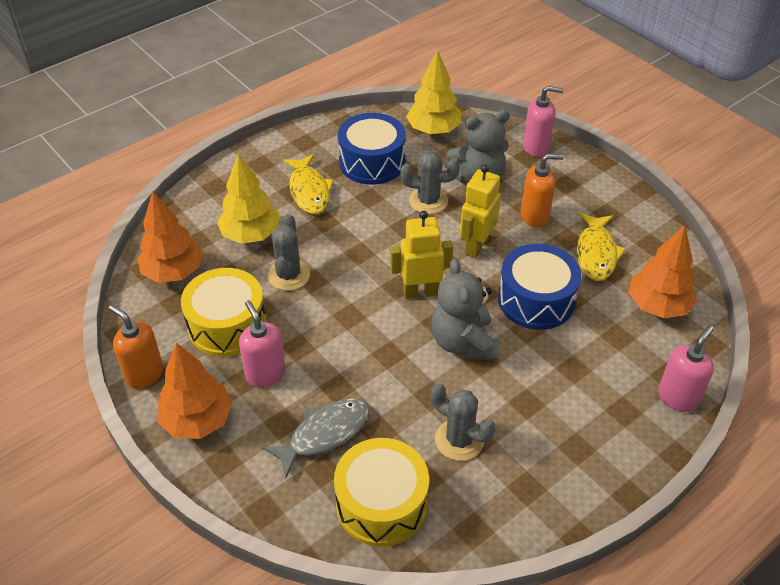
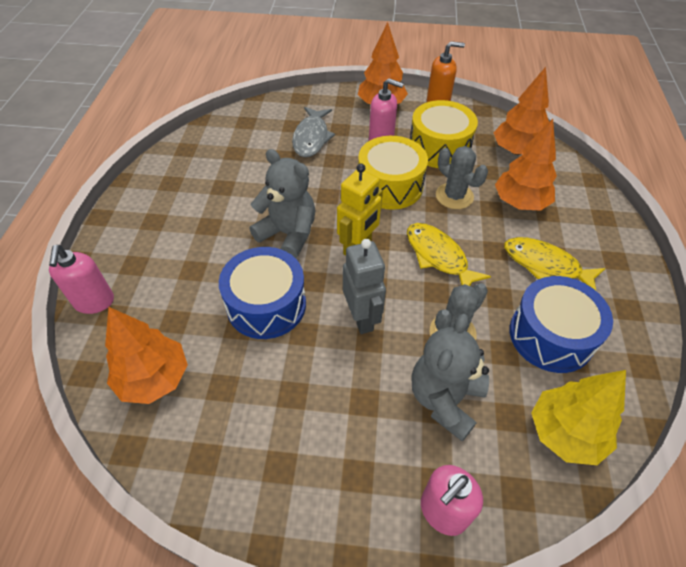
camera: 135 degrees right, 5 degrees up
(251, 235) = (520, 203): yellow tree -> orange tree
(381, 504) = (245, 131): yellow drum -> yellow drum (390, 186)
(459, 440) = (233, 180): grey cactus -> none
(476, 246) = (362, 318): yellow robot -> grey robot
(535, 216) = (346, 396): orange soap dispenser -> none
(596, 253) = (252, 397): yellow fish -> yellow fish (438, 257)

